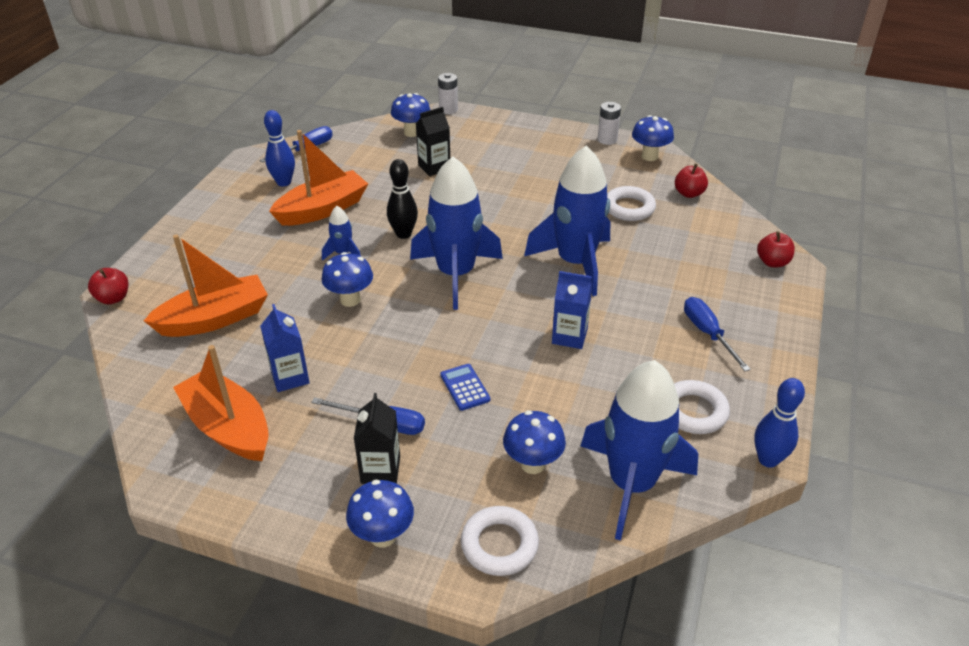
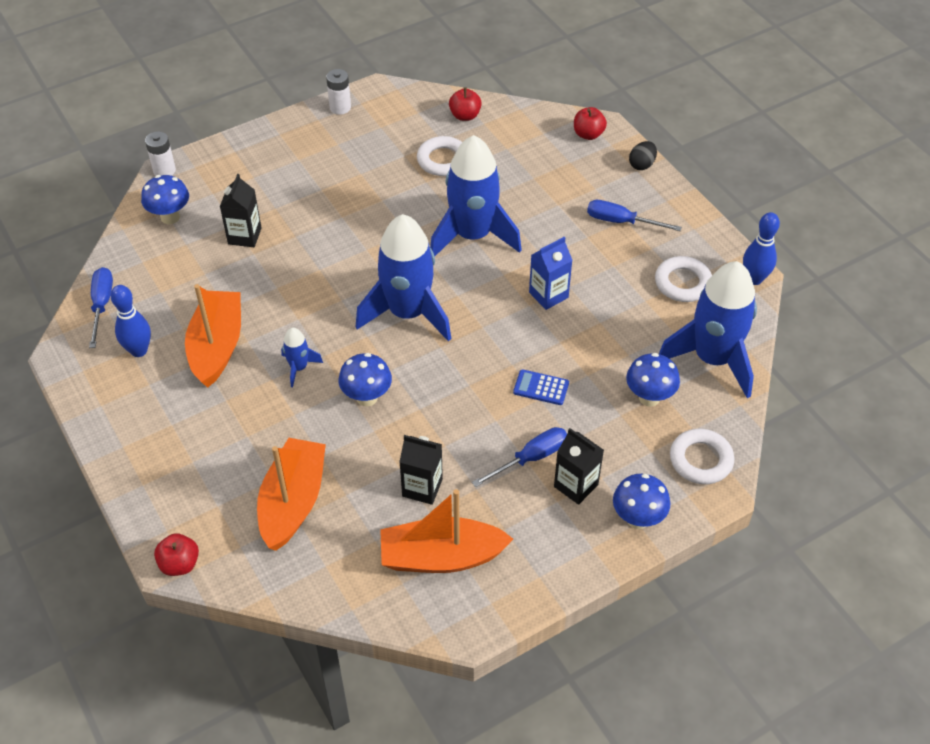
camera: 50 degrees left, 10 degrees up
(290, 377) = (422, 487): blue carton -> black carton
(403, 234) = (318, 313): black bowling pin -> none
(649, 156) = (393, 101): blue mushroom -> none
(789, 310) = (641, 164): none -> black egg

